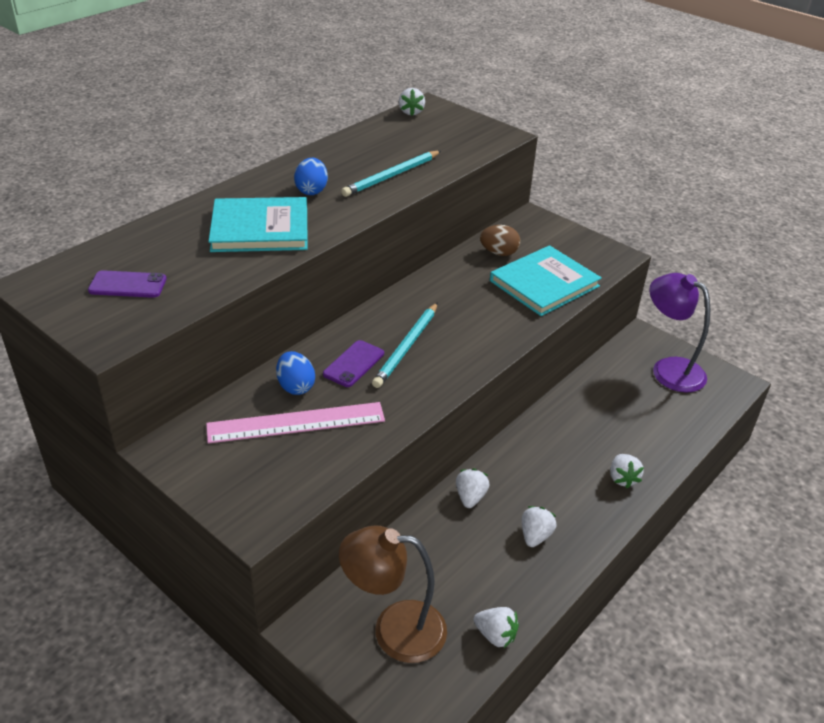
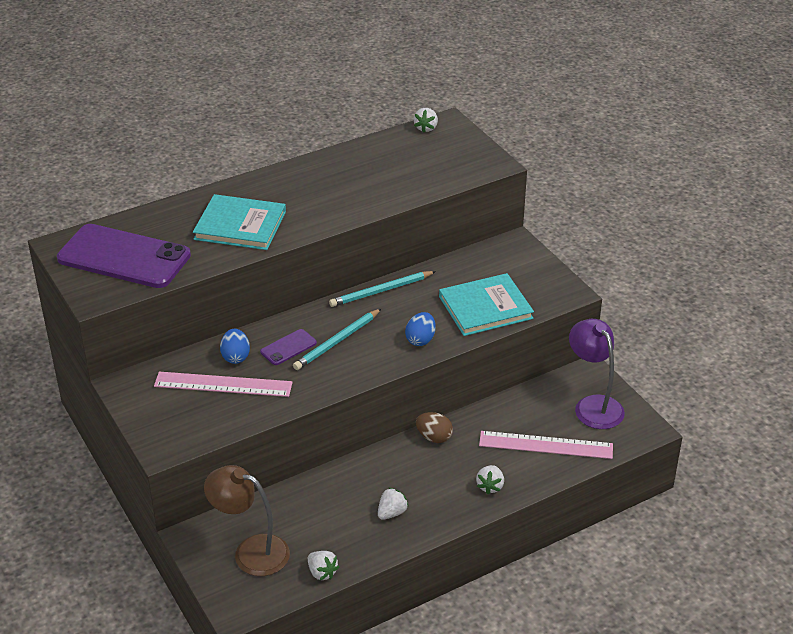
camera: 20 degrees right, 0 degrees up
(127, 285) = (124, 257): purple phone -> purple phone, size x2.29
(311, 190) = (297, 196): blue egg -> blue egg (420, 340)
(392, 176) = (371, 192): turquoise pencil -> turquoise pencil (381, 291)
(470, 497) = (357, 473): white strawberry -> none
(499, 253) = (463, 272): brown egg -> brown egg (434, 437)
(650, 420) = (546, 445): none -> pink ruler

